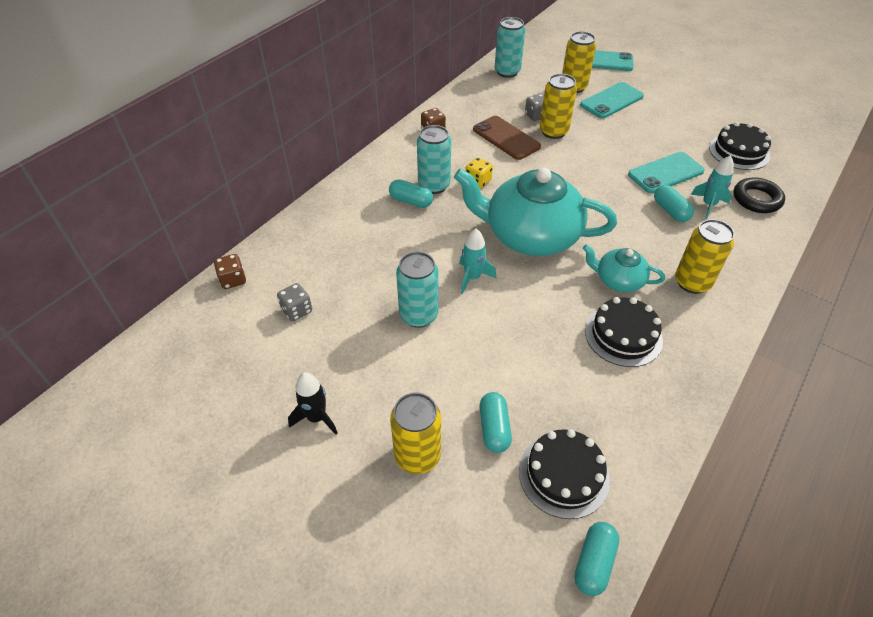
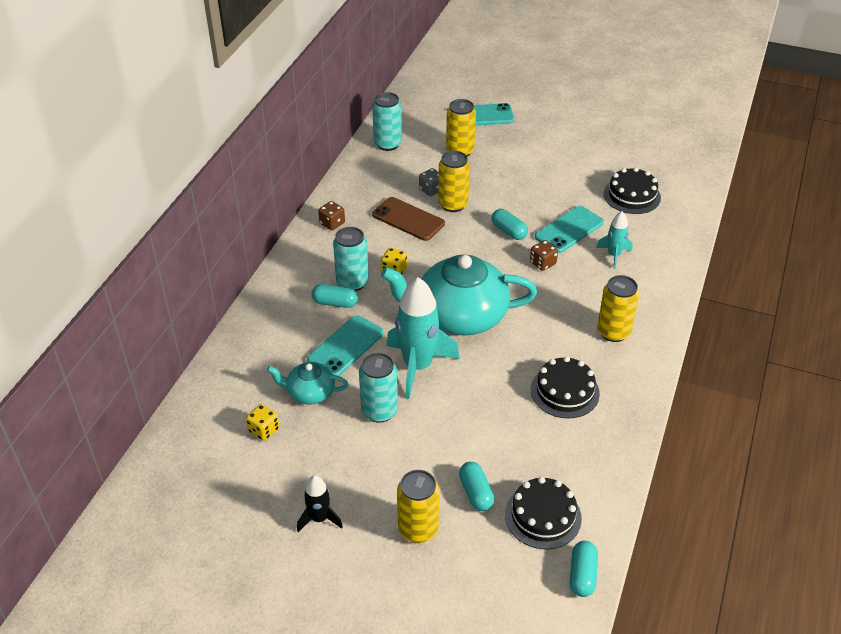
camera: 15 degrees left, 5 degrees down
(233, 280) = (189, 414): brown dice -> brown dice (542, 263)
(297, 310) = (264, 430): grey dice -> yellow dice
(472, 277) = (418, 366): turquoise rocket -> turquoise rocket, size x1.92
(611, 101) = (501, 160): turquoise phone -> turquoise phone (345, 346)
(618, 280) = (549, 342): turquoise teapot -> turquoise teapot (310, 392)
(670, 211) = (581, 267): turquoise capsule -> turquoise capsule (509, 231)
(756, 199) = (655, 242): black ring -> none

